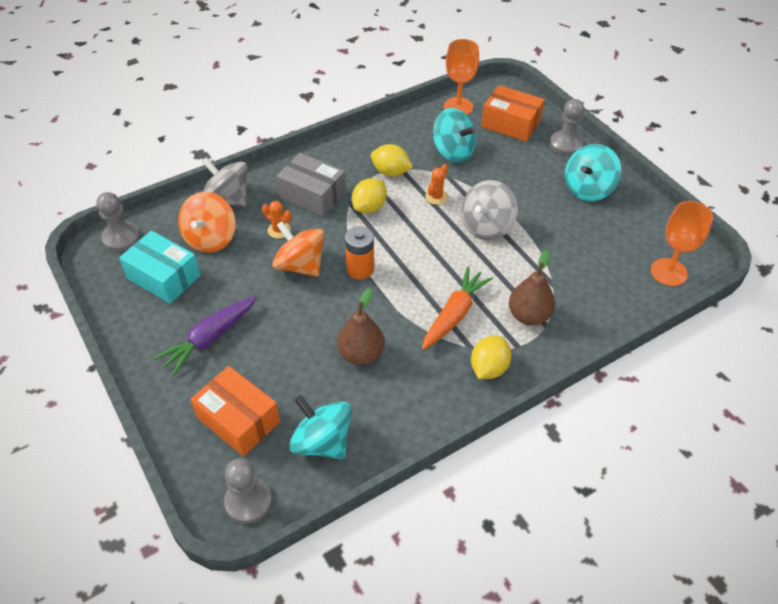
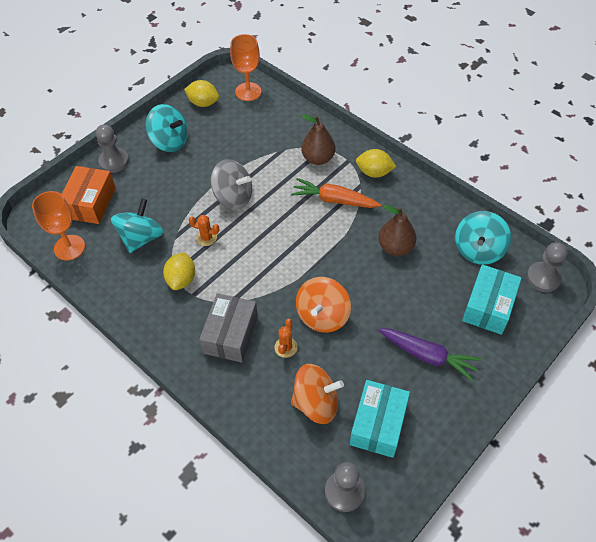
camera: 105 degrees left, 5 degrees up
(228, 198) = (257, 410): grey spinning top -> none
(238, 420) = (488, 306): orange box -> turquoise box
(360, 269) = (311, 271): orange battery -> none
(369, 207) = (234, 284): yellow lemon -> yellow lemon (203, 103)

